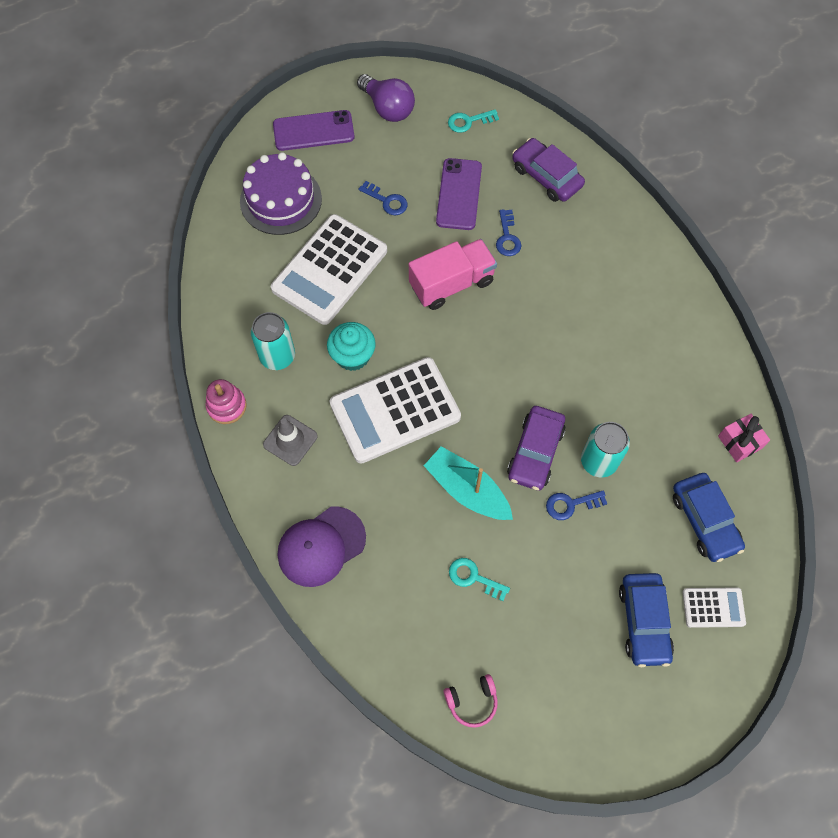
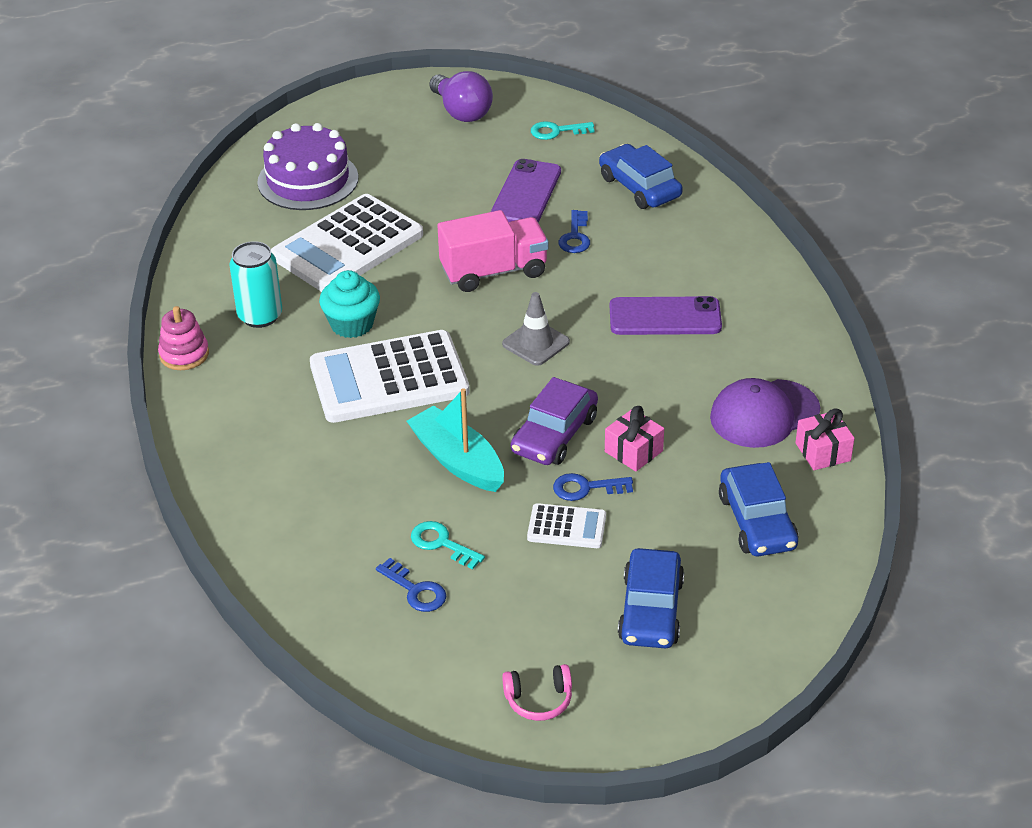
camera: 10 degrees right, 25 degrees down
(290, 440) = (251, 393): grey traffic cone -> grey traffic cone (536, 343)
(313, 131) = (366, 124): purple phone -> purple phone (665, 317)
(321, 546) = (259, 493): purple cap -> purple cap (764, 414)
(387, 201) = (436, 192): blue key -> blue key (416, 590)
(472, 701) = (404, 662): pink headphones -> pink headphones (539, 700)
(546, 176) = (639, 187): purple car -> blue car
(598, 461) = (633, 451): turquoise can -> pink gift
(713, 607) = (746, 607): white calculator -> white calculator (566, 527)

